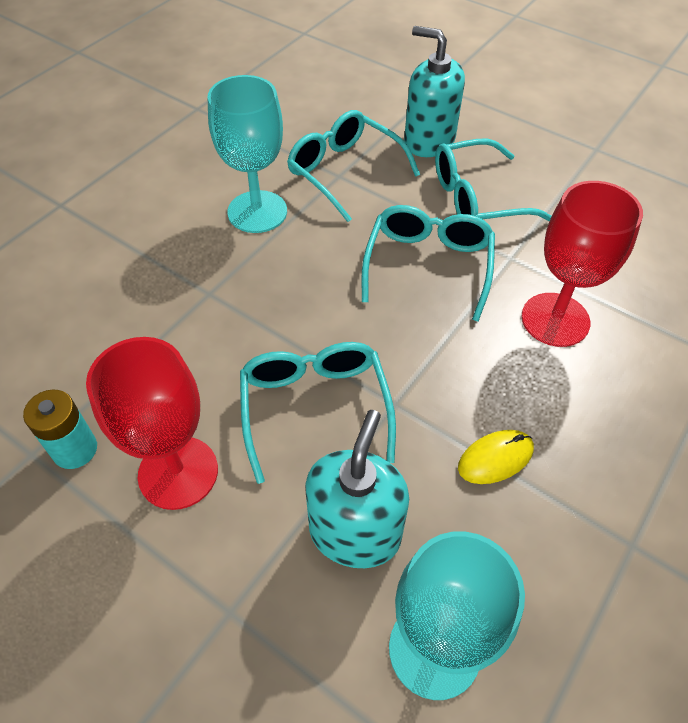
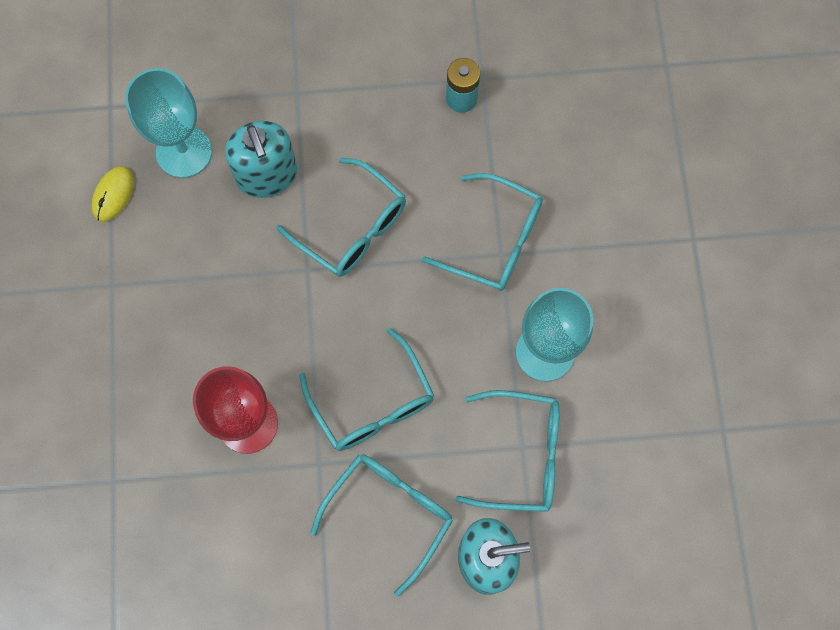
camera: 140 degrees right, 20 degrees up
(178, 472) = (391, 131): red goblet -> none
(201, 305) = (495, 241): none -> turquoise glasses
(495, 458) = (220, 279): yellow mouse -> yellow mouse (113, 194)

